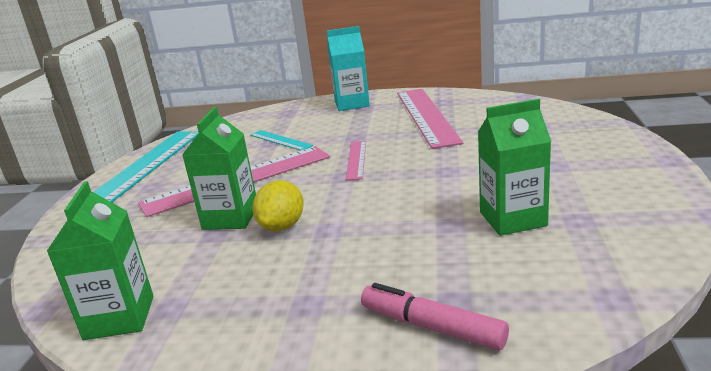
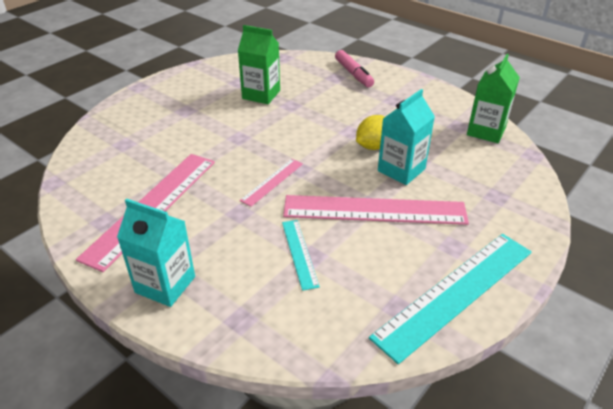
camera: 150 degrees left, 15 degrees up
(230, 218) = (401, 170): green carton -> turquoise carton

